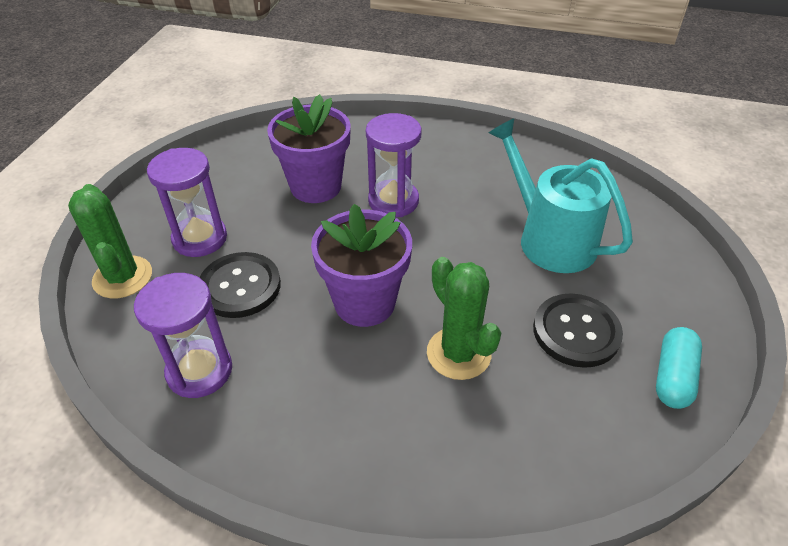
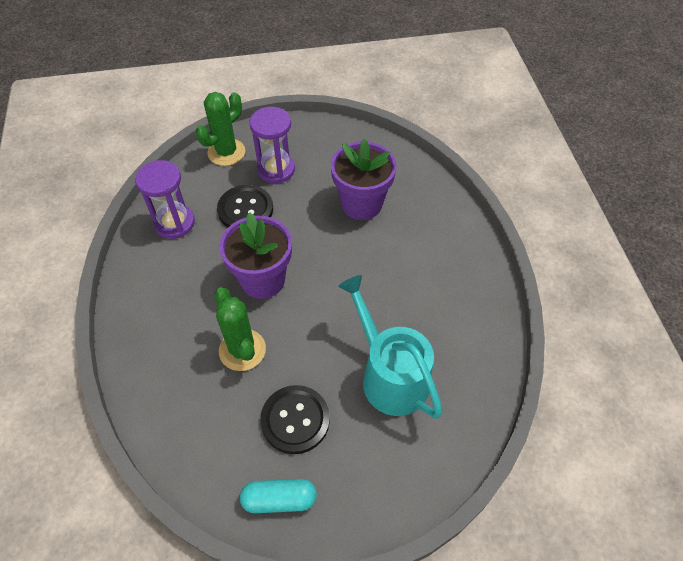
camera: 65 degrees right, 10 degrees up
(393, 201) = (373, 256): purple hourglass -> none
(458, 353) = (242, 350): green cactus -> green cactus turned 60 degrees counterclockwise
(550, 239) = (390, 375): turquoise watering can -> turquoise watering can turned 60 degrees counterclockwise

